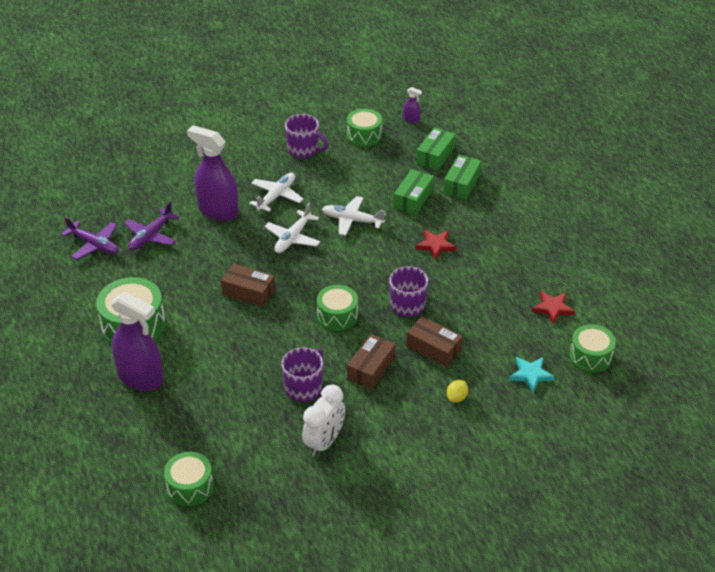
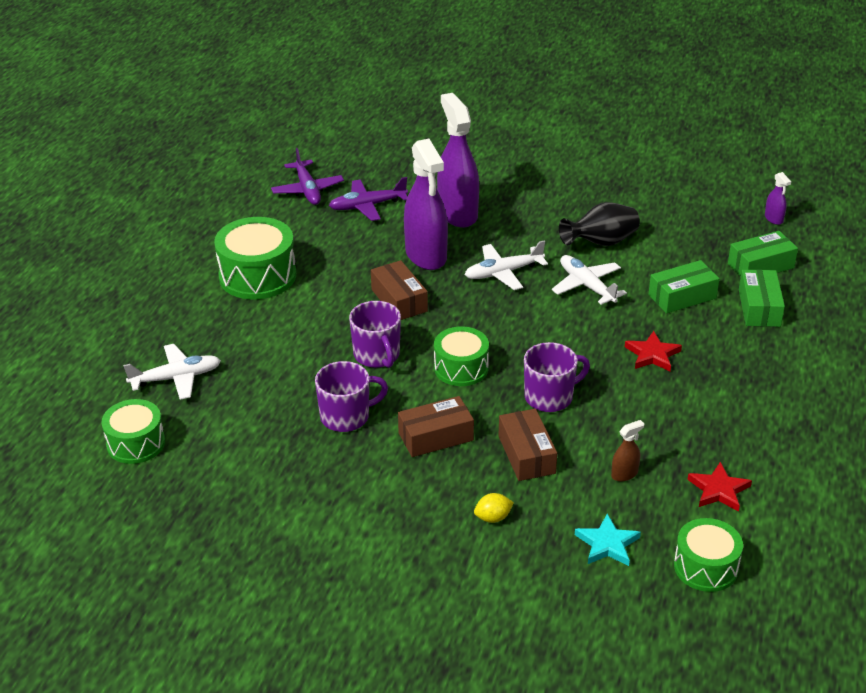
camera: 40 degrees right, 5 degrees down
(140, 378) = (209, 324): purple spray bottle -> purple spray bottle (426, 255)
(276, 196) = (533, 226): white plane -> white plane (176, 378)
(304, 150) = (614, 196): purple mug -> purple mug (377, 355)
(324, 442) = (304, 479): white clock -> none
(330, 186) = (601, 243): none -> black vase
(364, 135) = (699, 211): green drum -> none
(461, 183) = (759, 308): green box -> green box turned 60 degrees counterclockwise
(497, 328) = (624, 474): none -> brown spray bottle

